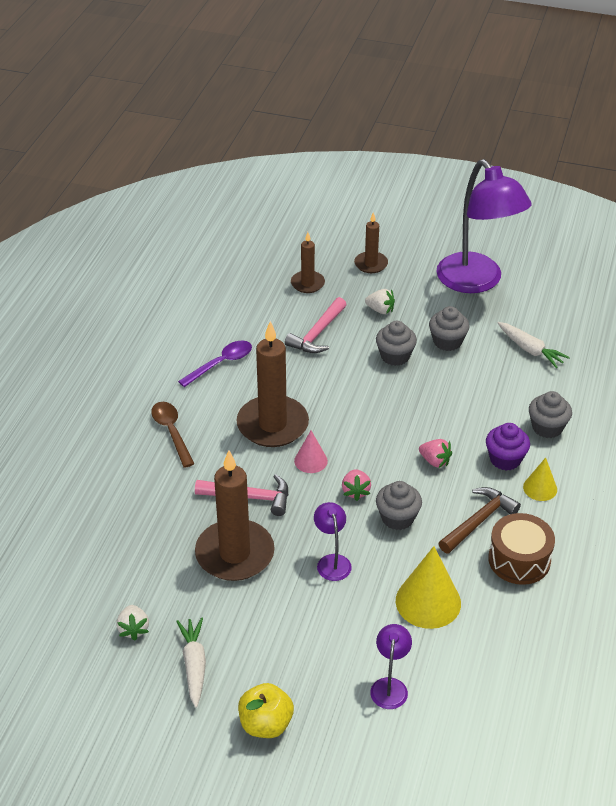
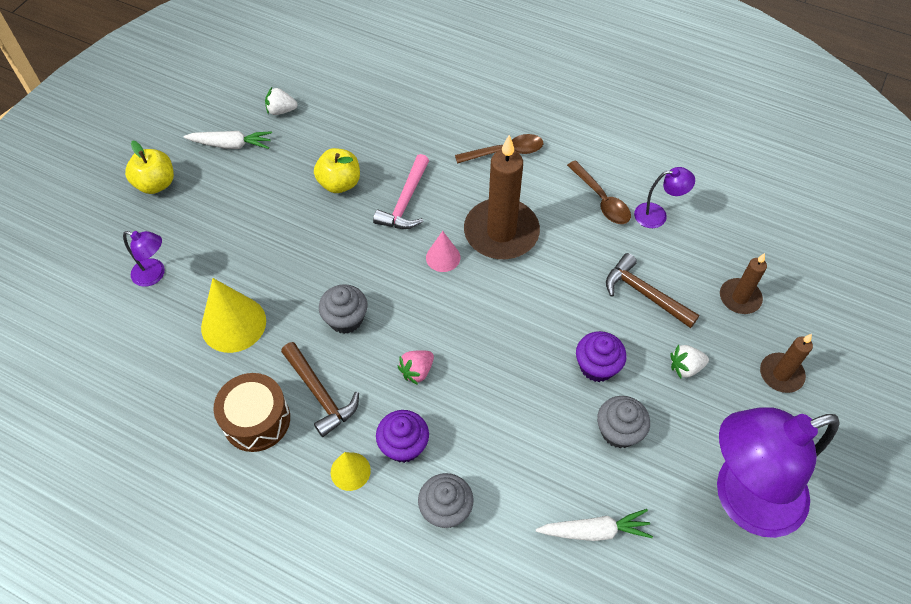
camera: 100 degrees right, 15 degrees up
(221, 364) = (601, 199): purple spoon -> brown spoon
(235, 554) = (339, 183): brown candle -> yellow apple
(317, 334) = (644, 294): pink hammer -> brown hammer
(332, 561) = (307, 254): purple lamp -> purple lamp (657, 215)
(355, 491) = (391, 289): pink strawberry -> none
(380, 310) = (685, 367): white strawberry -> white strawberry turned 45 degrees clockwise
(395, 356) = (597, 366): grey cupcake -> purple cupcake
(530, 349) = (594, 531): white carrot -> white carrot turned 150 degrees counterclockwise

